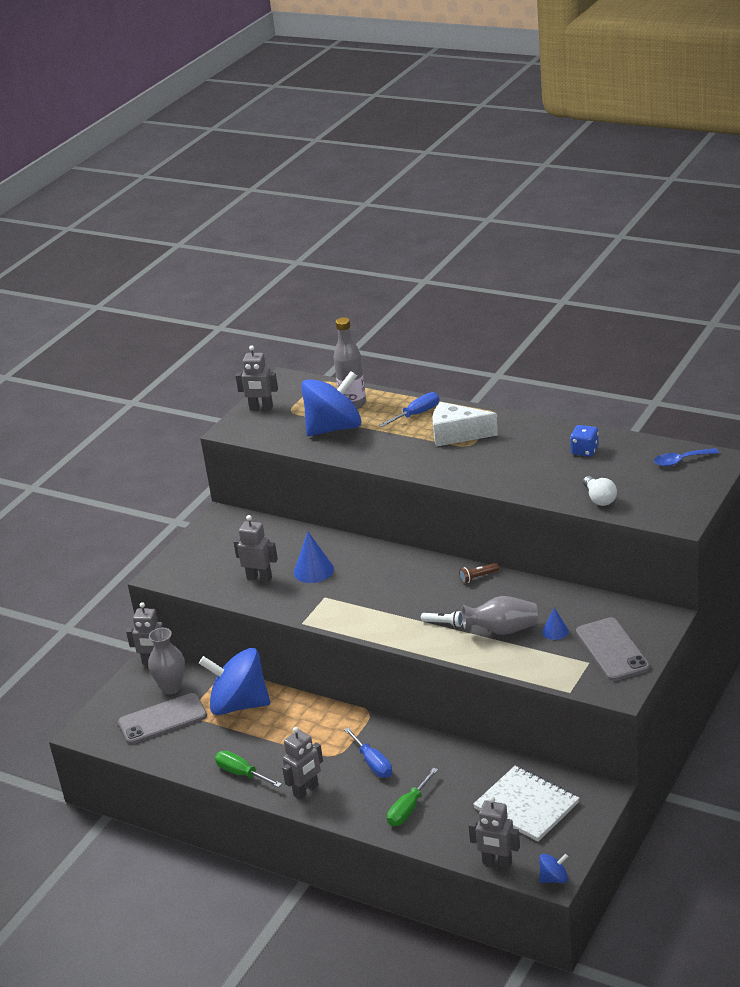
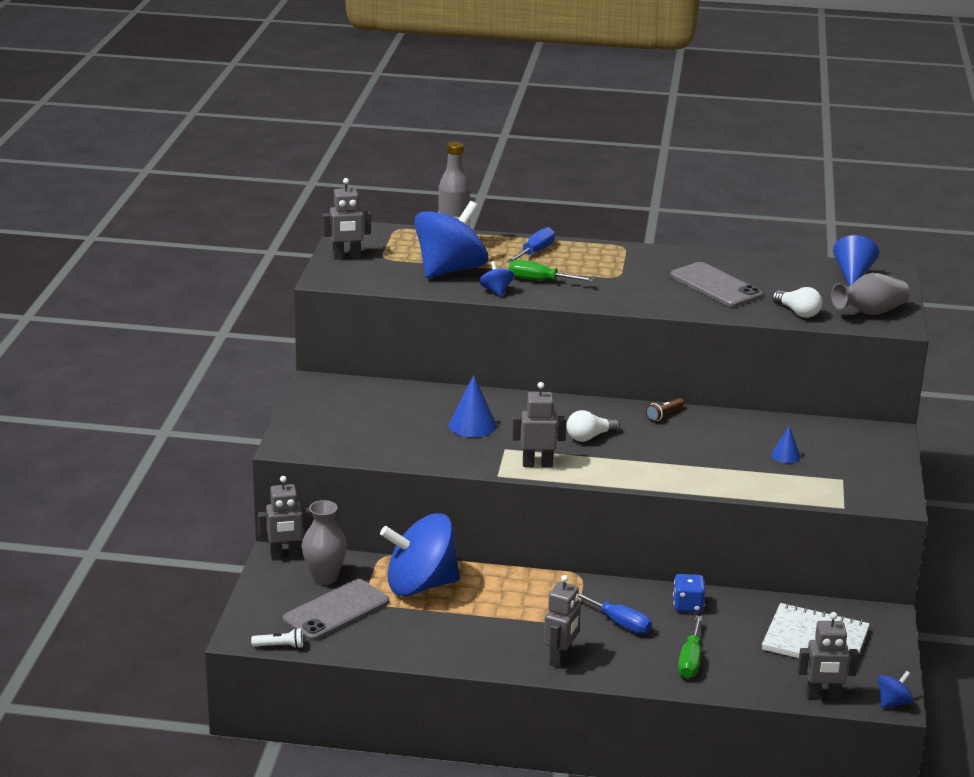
camera: 25 degrees left, 5 degrees down
(241, 773) = (472, 652): green screwdriver -> green screwdriver (540, 280)
(259, 578) = (413, 438): grey robot -> grey robot (537, 464)
(356, 453) = (496, 291): none -> blue spinning top
(400, 593) = (589, 437): none -> white light bulb
(444, 623) = (660, 460): white flashlight -> white flashlight (280, 646)
(457, 434) = (596, 267): white cheese -> none
(503, 630) = (729, 460): grey vase -> grey vase (870, 312)
(585, 451) = (746, 273): blue dice -> blue dice (688, 605)
(612, 649) = (857, 465): grey phone -> grey phone (716, 286)
(681, 461) = (853, 275): blue spoon -> blue cone

